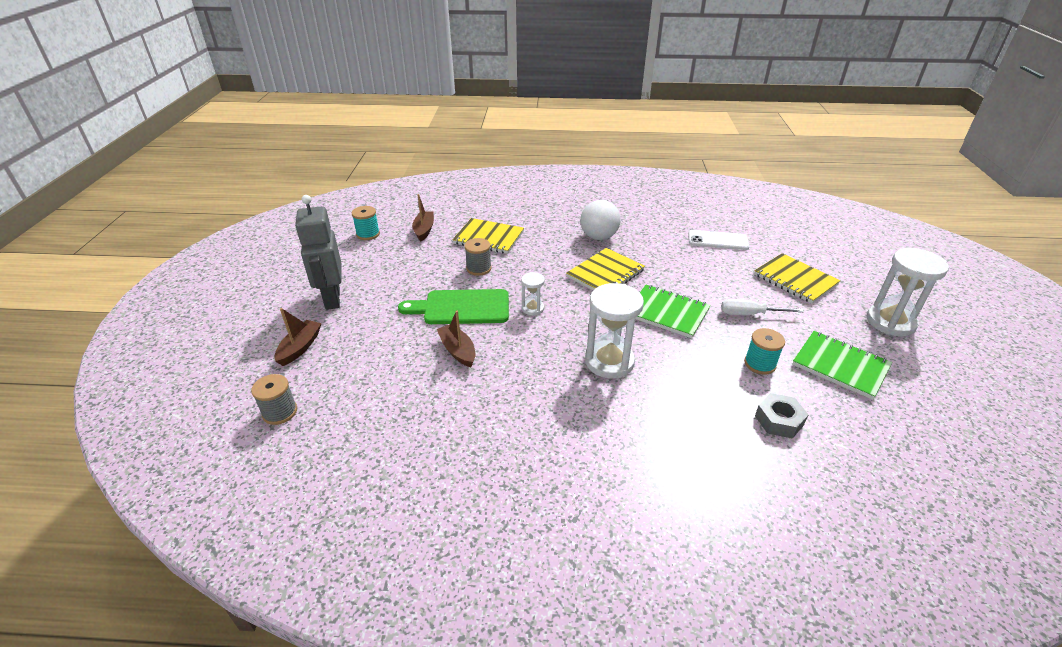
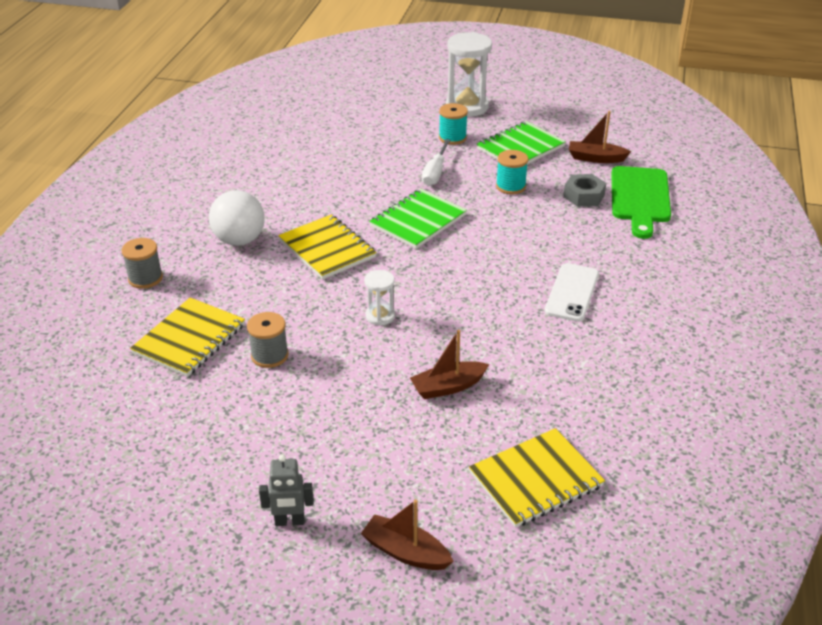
camera: 80 degrees left, 0 degrees up
(280, 412) = (539, 561): grey spool -> grey spool (145, 278)
(332, 299) = (289, 521): grey robot -> grey robot, size x0.51
(368, 234) = (101, 482): turquoise spool -> turquoise spool (452, 138)
(424, 230) = (126, 409): brown boat -> brown boat (595, 158)
(462, 307) = (358, 378): green cutting board -> green cutting board (640, 198)
(609, 362) = (491, 274): white hourglass -> none
(718, 240) = (291, 158): white phone -> white phone (571, 292)
(795, 280) = (386, 133): yellow notebook -> yellow notebook (536, 480)

